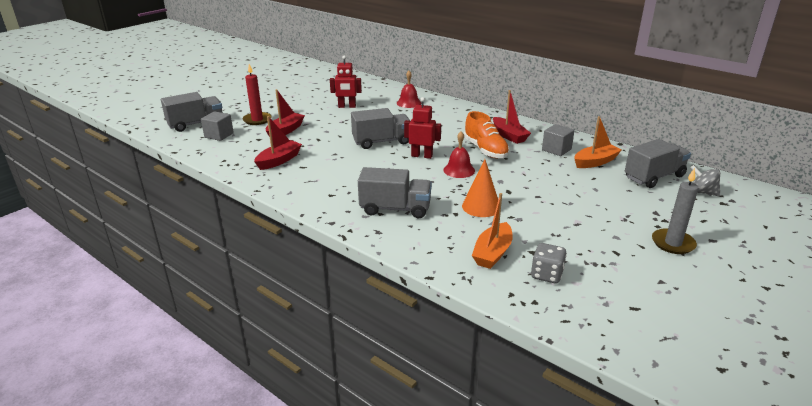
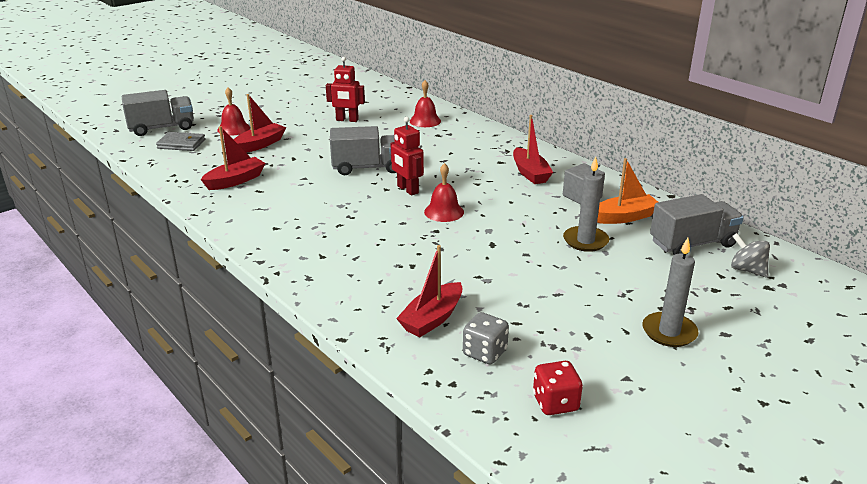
camera: 10 degrees right, 0 degrees up
(219, 135) = (181, 144): grey cube -> grey wallet
(257, 120) = (233, 129): red candle -> red bell
(395, 209) = (342, 252): grey truck -> none
(422, 156) = (407, 189): red robot -> red robot turned 150 degrees counterclockwise
(481, 206) = (448, 260): orange cone -> none
(485, 150) = (490, 189): orange shoe -> none
(492, 253) = (432, 318): orange boat -> red boat
(576, 182) = (585, 241): none -> grey candle
(620, 307) = (555, 403): none -> red dice

